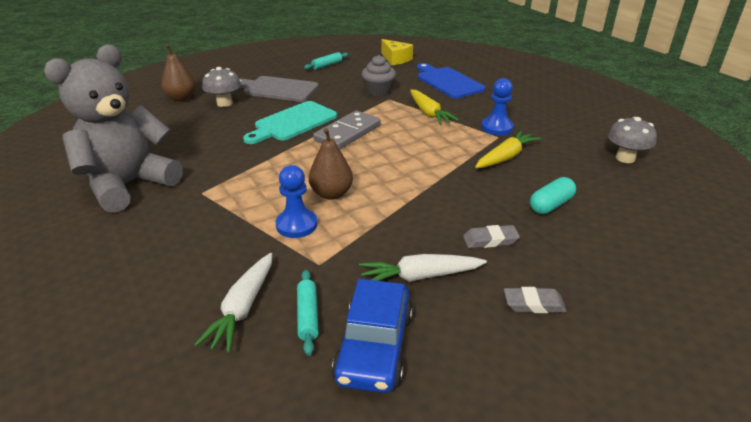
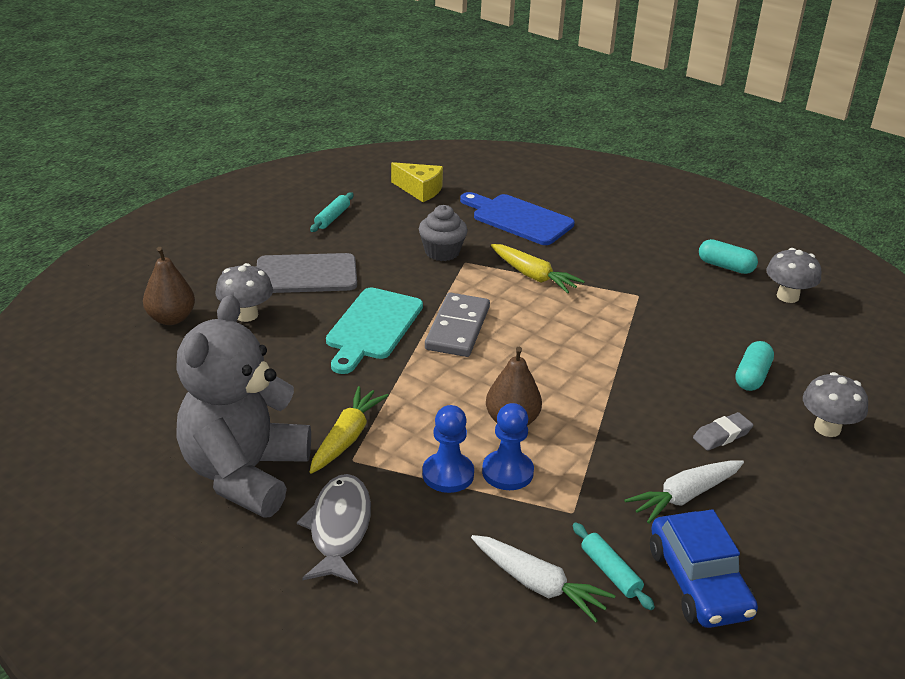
camera: 25 degrees left, 0 degrees up
(148, 231) = (339, 528): none -> grey fish
(243, 308) = (538, 585): white carrot -> white carrot turned 45 degrees counterclockwise
(496, 128) = (627, 282): blue pawn -> blue pawn (448, 474)
(505, 157) = (666, 323): yellow carrot -> yellow carrot (346, 438)
(533, 304) = (806, 494): grey eraser -> none
(585, 131) = (725, 266): none -> turquoise capsule
(593, 257) = (827, 428): none -> grey mushroom

